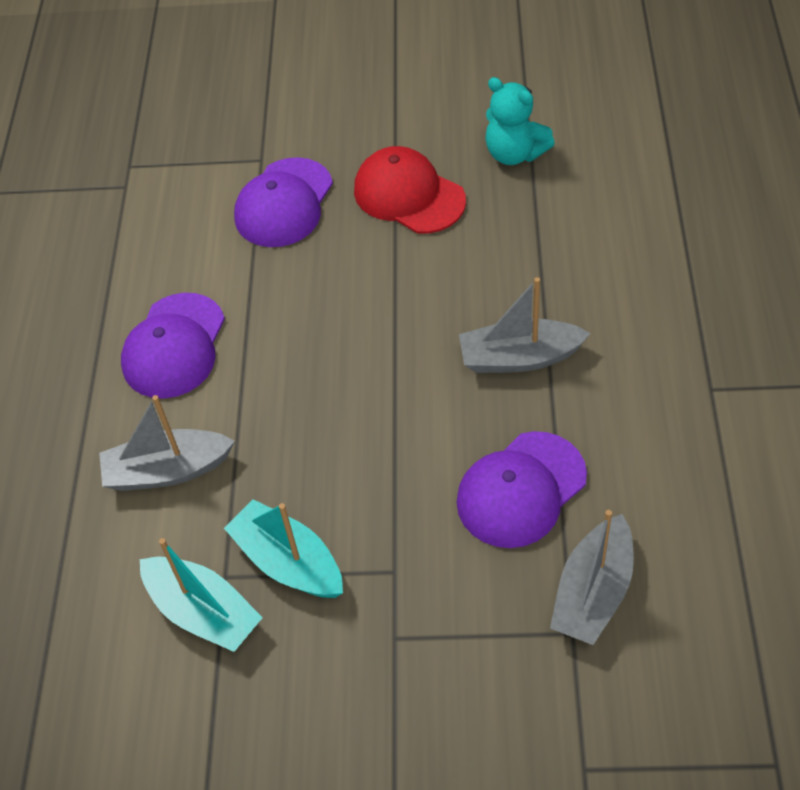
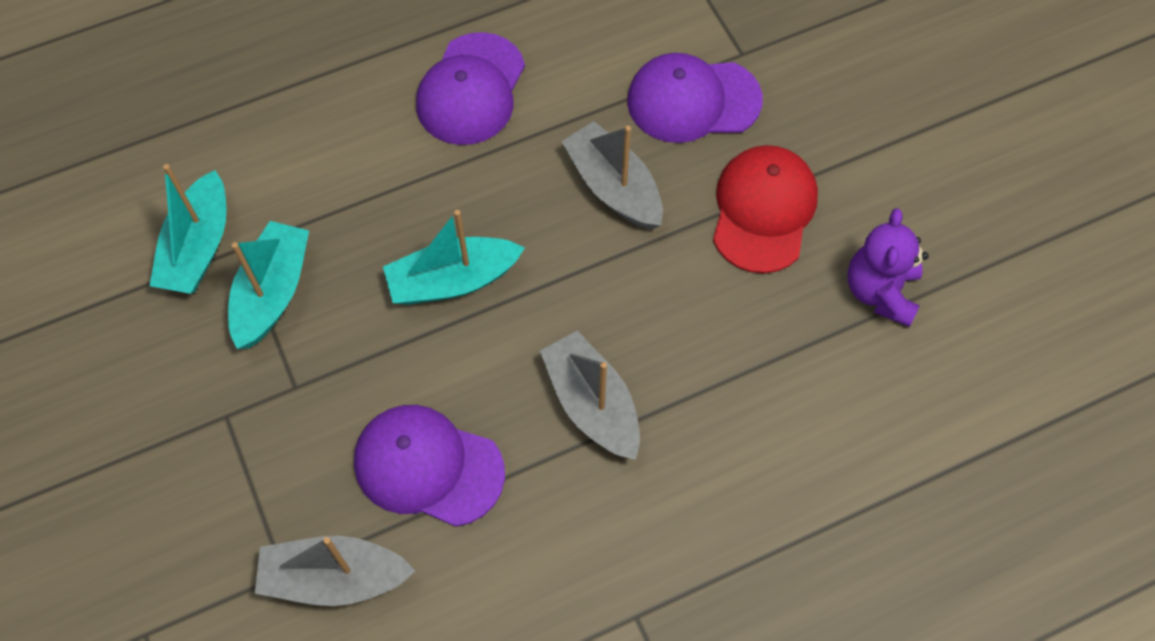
camera: 60 degrees right, 10 degrees up
(167, 470) = (331, 150): grey boat -> grey boat (614, 187)
(174, 346) = (471, 90): purple cap -> purple cap turned 60 degrees counterclockwise
(355, 418) = (452, 280): none -> turquoise boat
(514, 153) = (880, 291): turquoise teddy bear -> purple teddy bear

